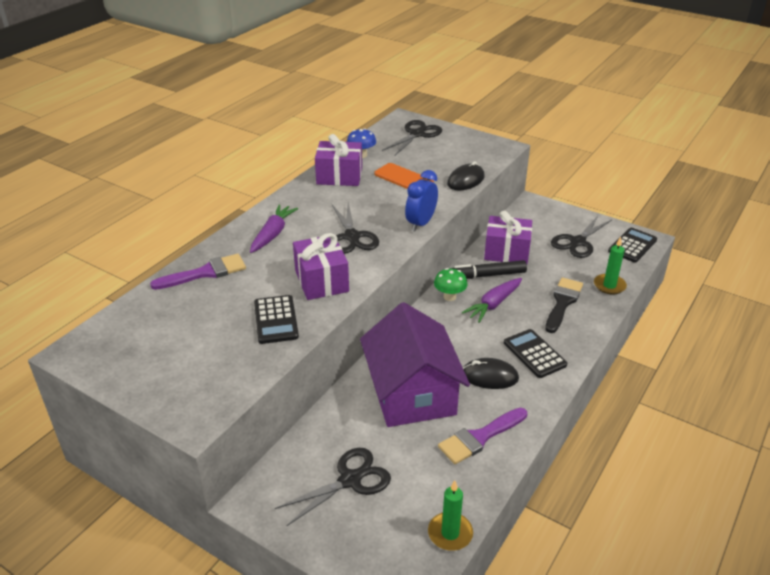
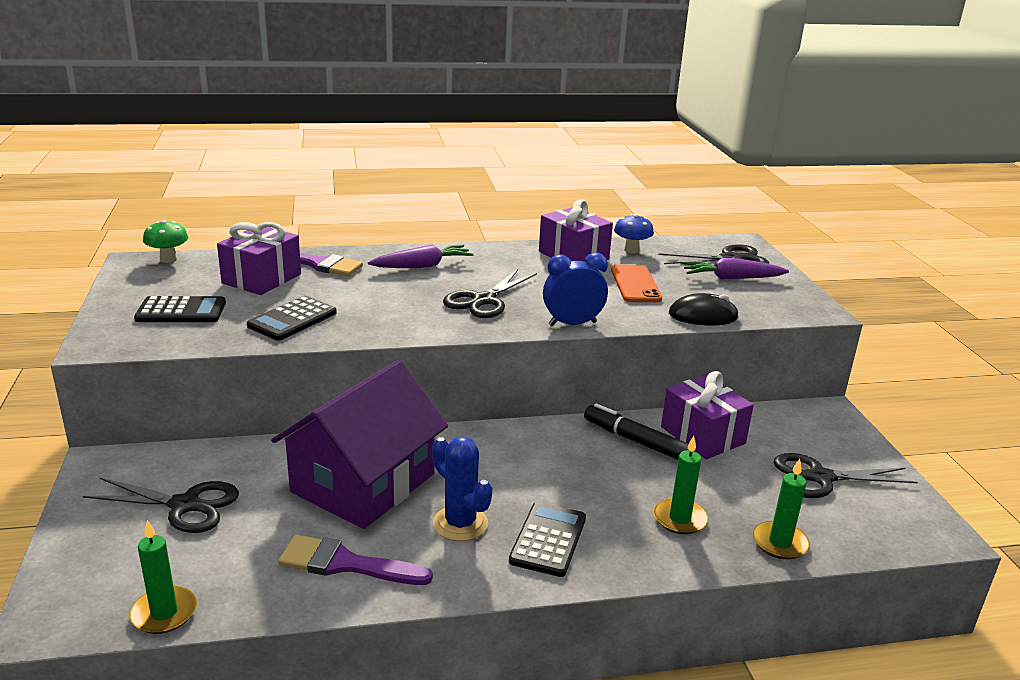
camera: 45 degrees right, 10 degrees down
(321, 281) = (386, 315): purple gift -> purple gift (262, 279)
(449, 297) = (557, 434): green mushroom -> green mushroom (168, 259)
(489, 376) = (460, 523): black mouse -> blue cactus
(493, 304) = (592, 469): purple carrot -> purple carrot (731, 278)
(562, 302) = (679, 519): black brush -> green candle
(632, 246) = (901, 526): black calculator -> black calculator (181, 311)

